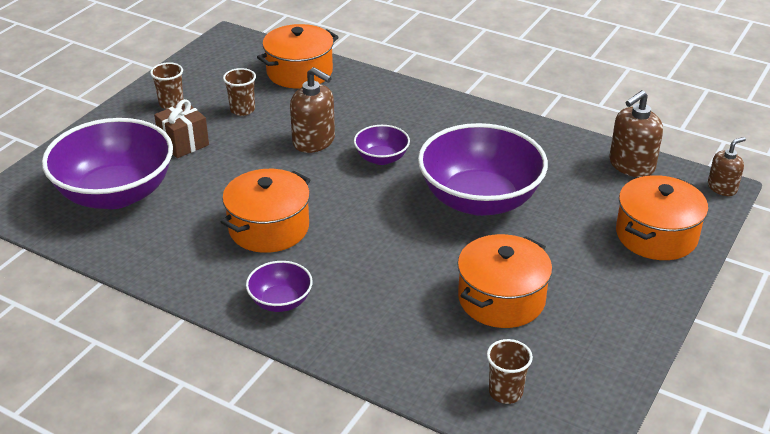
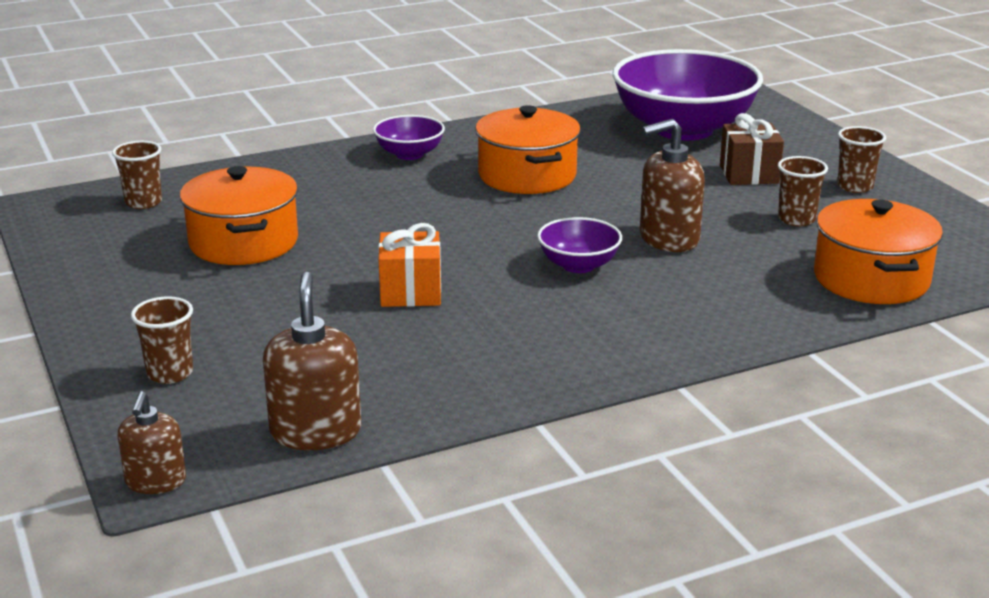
camera: 125 degrees right, 10 degrees down
(479, 200) = (410, 292): purple bowl -> orange gift
(656, 235) = (170, 373): orange pot -> brown cup

